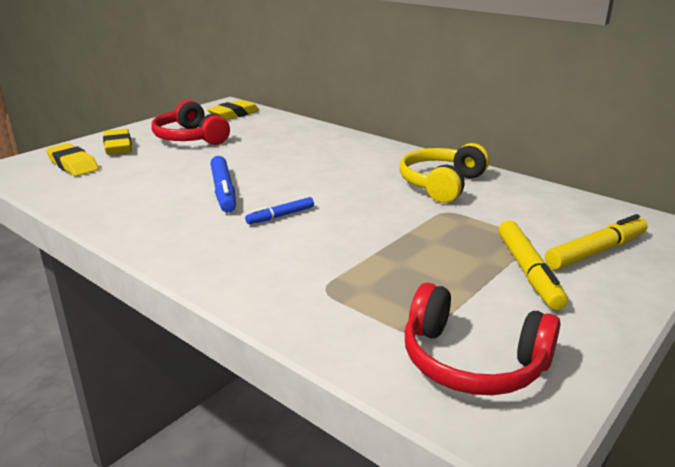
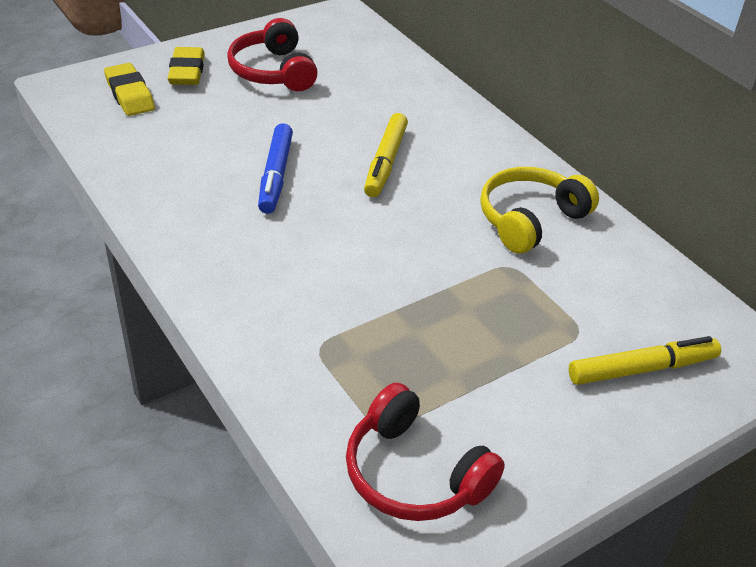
camera: 15 degrees right, 15 degrees up
(234, 114) = (341, 35): yellow eraser -> none
(280, 216) = (320, 230): blue marker -> none
(528, 272) = (544, 378): yellow marker -> yellow marker (385, 162)

